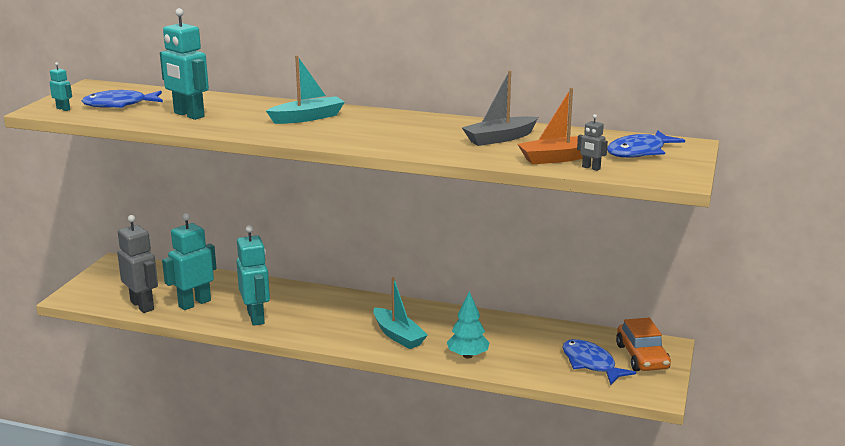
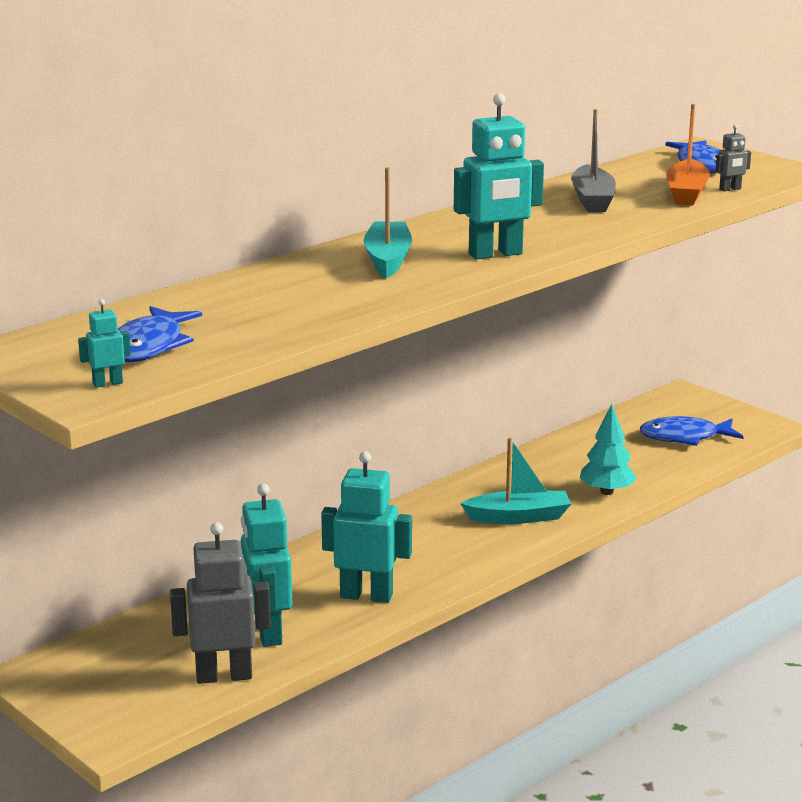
camera: 60 degrees left, 0 degrees up
(188, 115) = (273, 314): turquoise robot -> turquoise robot (495, 254)
(642, 357) = (693, 410): orange car -> none

